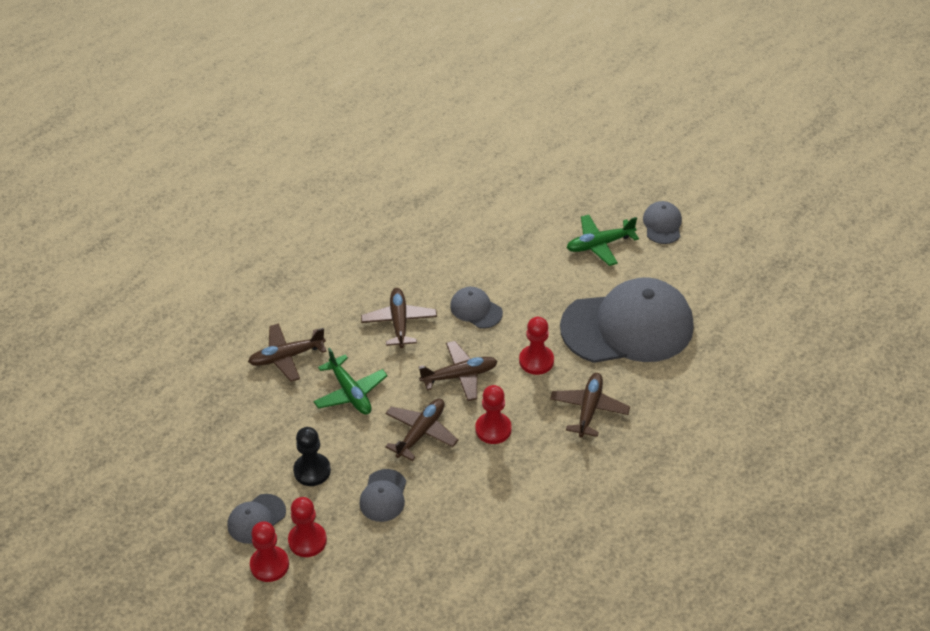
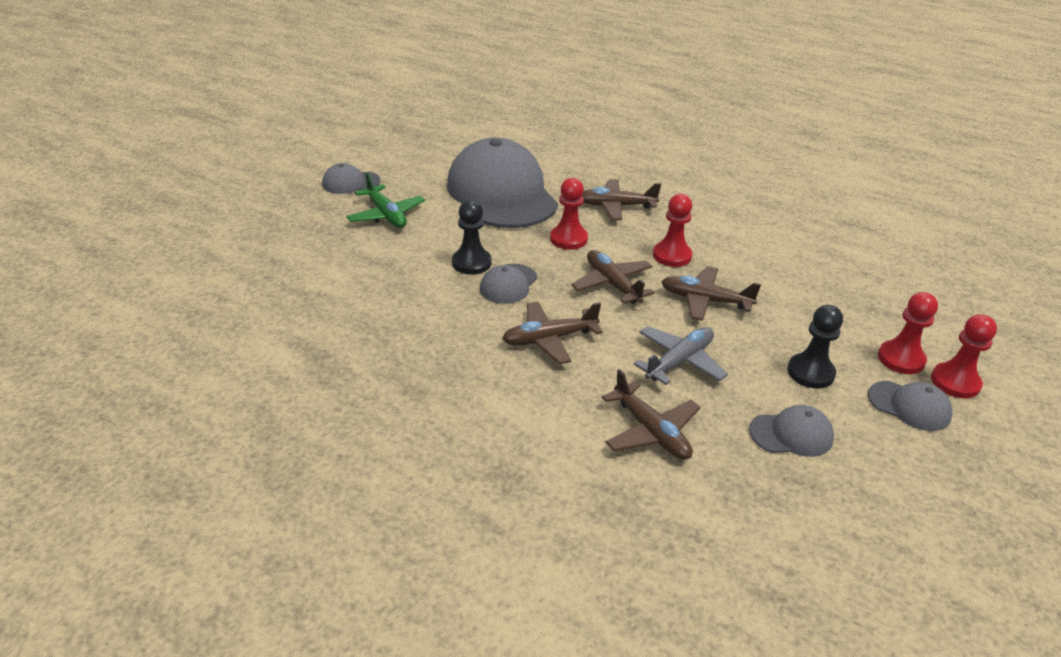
camera: 105 degrees left, 10 degrees down
(350, 392) = (679, 361): green plane -> grey plane
(383, 496) = (803, 314): grey cap -> grey cap (791, 434)
(512, 291) = (471, 263): none -> black pawn

